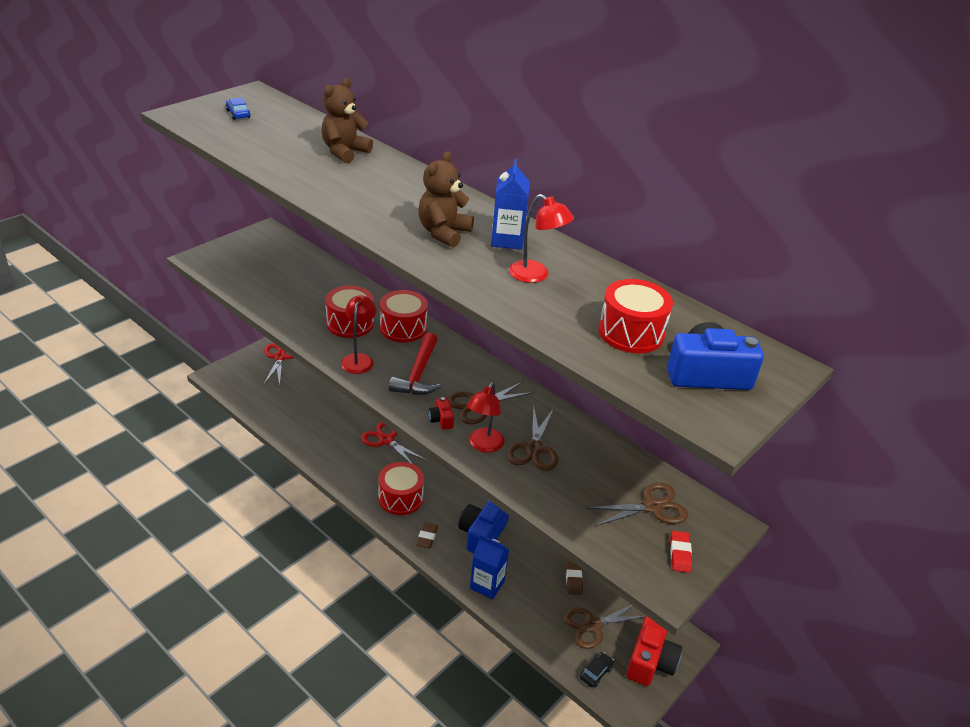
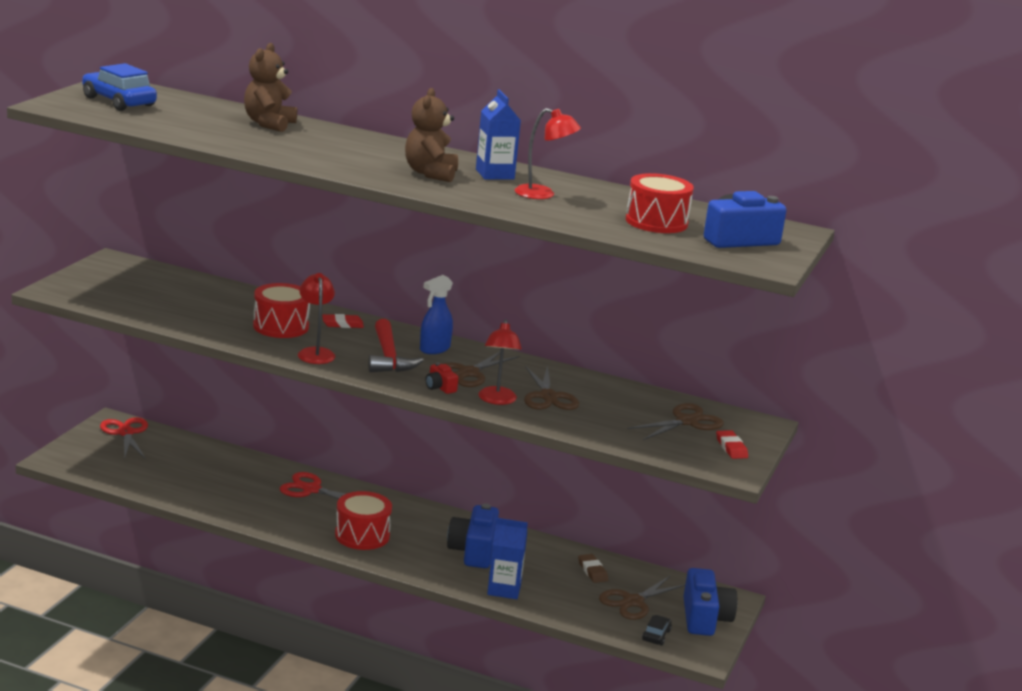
camera: 20 degrees left, 15 degrees down
(238, 114) = (118, 101): blue car -> blue car, size x1.99
(403, 328) = (342, 324): red drum -> red eraser
(427, 537) = (413, 562): brown eraser -> none
(464, 370) = (434, 349): none -> blue spray bottle
(650, 661) = (704, 618): red camera -> blue camera

